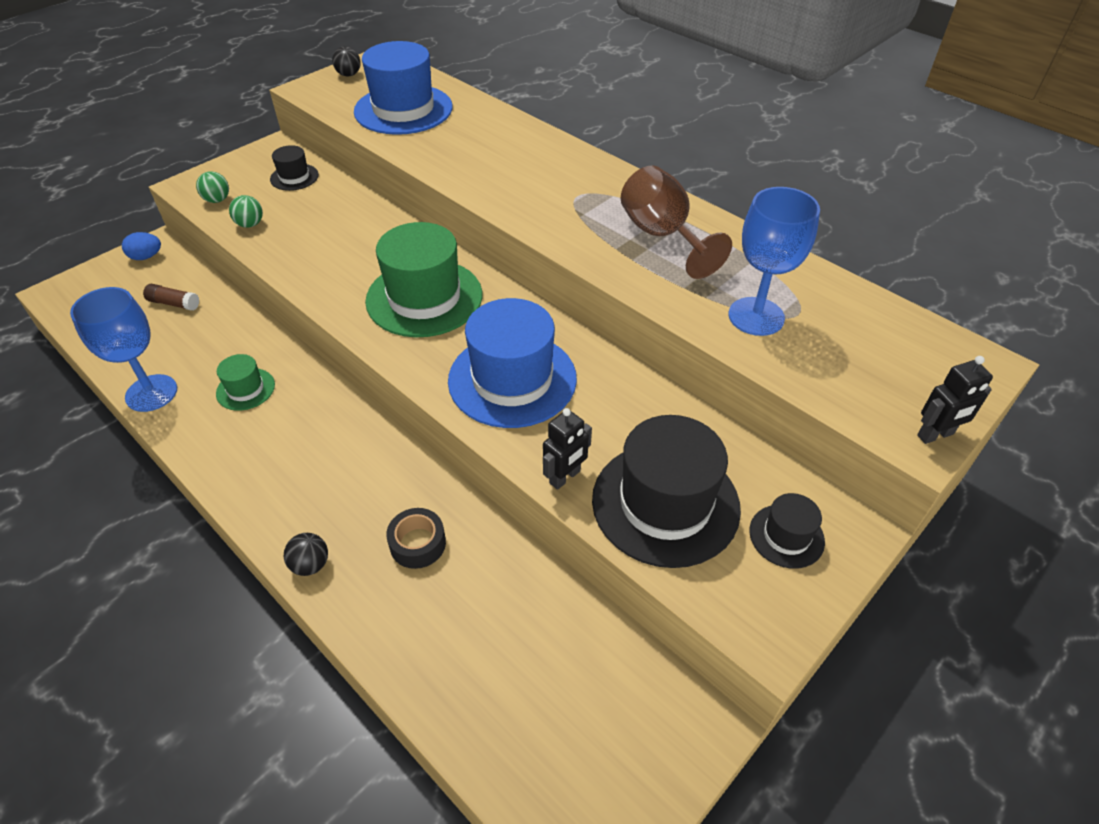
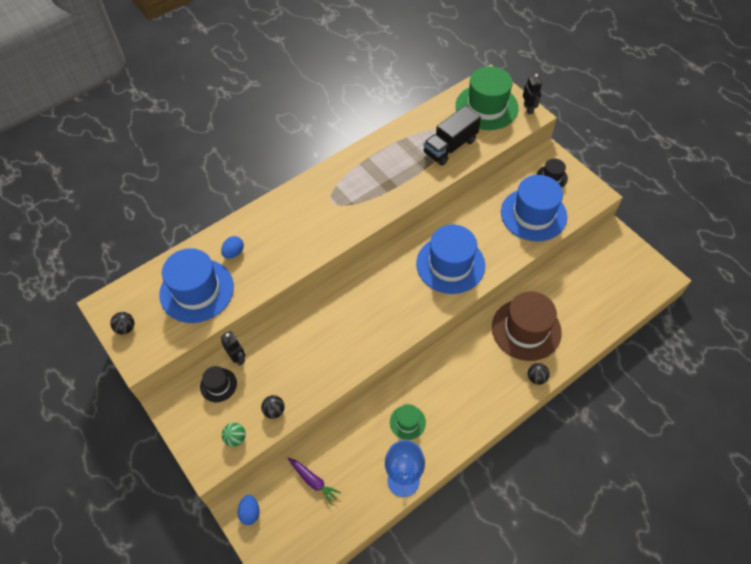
camera: 80 degrees left, 10 degrees up
(174, 303) = (313, 481): brown glue stick -> purple carrot
(250, 224) = (274, 411): green ball -> black ball
(418, 544) = (526, 329): black tape -> brown hat
(424, 298) = (376, 303): green hat -> green hat (486, 107)
(466, 126) = (234, 253): none -> blue egg
(565, 477) = (517, 249): black robot -> black robot (237, 358)
(662, 236) = (379, 170): brown goblet -> none
(665, 503) = (533, 214): black hat -> blue hat
(756, 316) = (450, 146): blue goblet -> black truck

